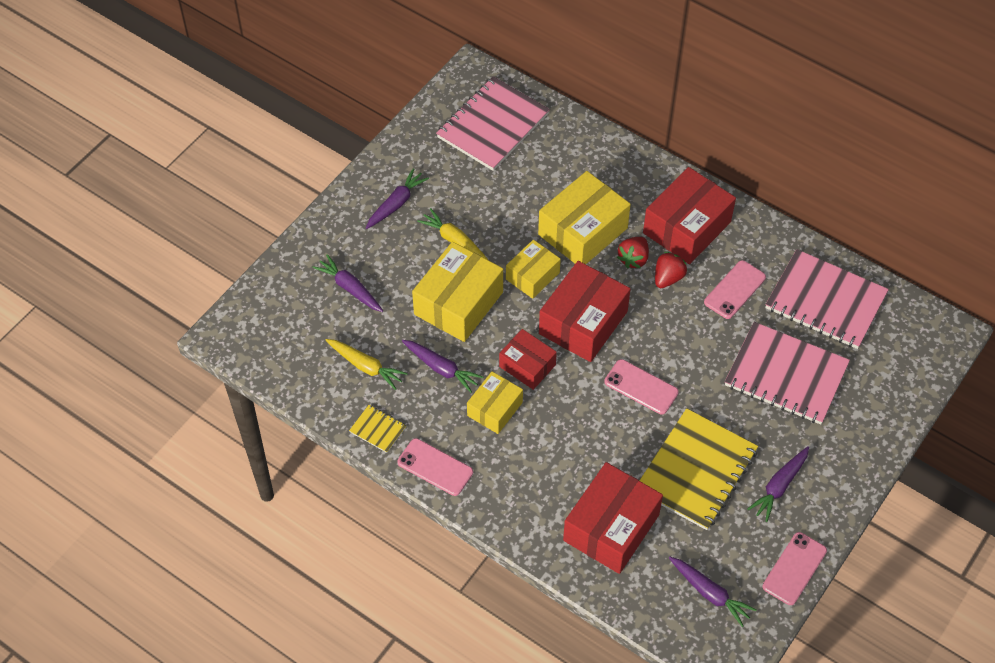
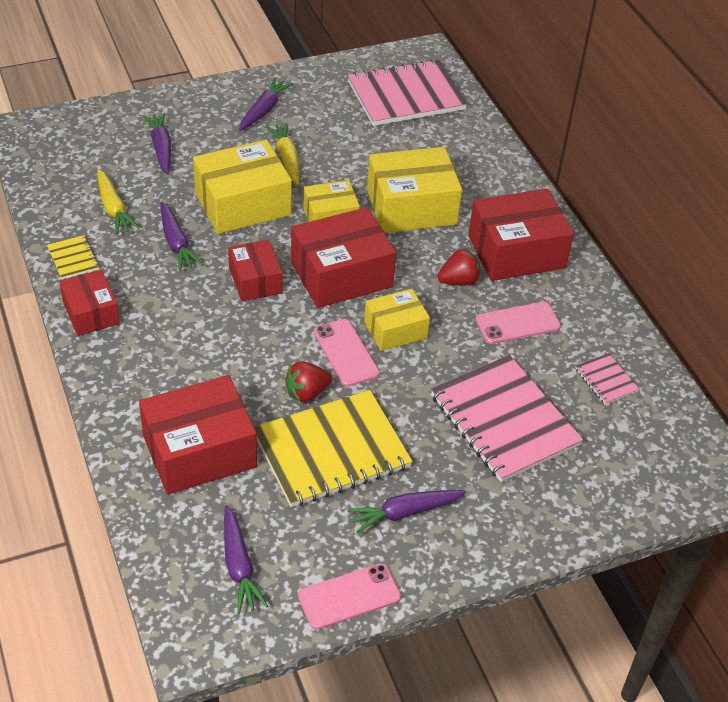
camera: 30 degrees right, 10 degrees down
(396, 203) = (264, 110): purple carrot -> purple carrot turned 45 degrees counterclockwise
(435, 467) = (91, 313): pink phone -> red box
(495, 409) = (191, 297): yellow box -> yellow box (395, 330)
(633, 259) = (439, 250): red strawberry -> red strawberry (307, 393)
(825, 301) = (606, 380): pink notebook -> pink notebook, size x0.43

